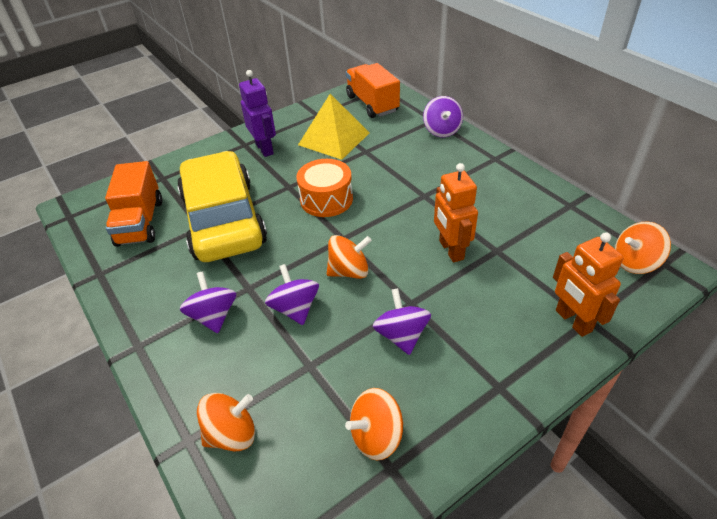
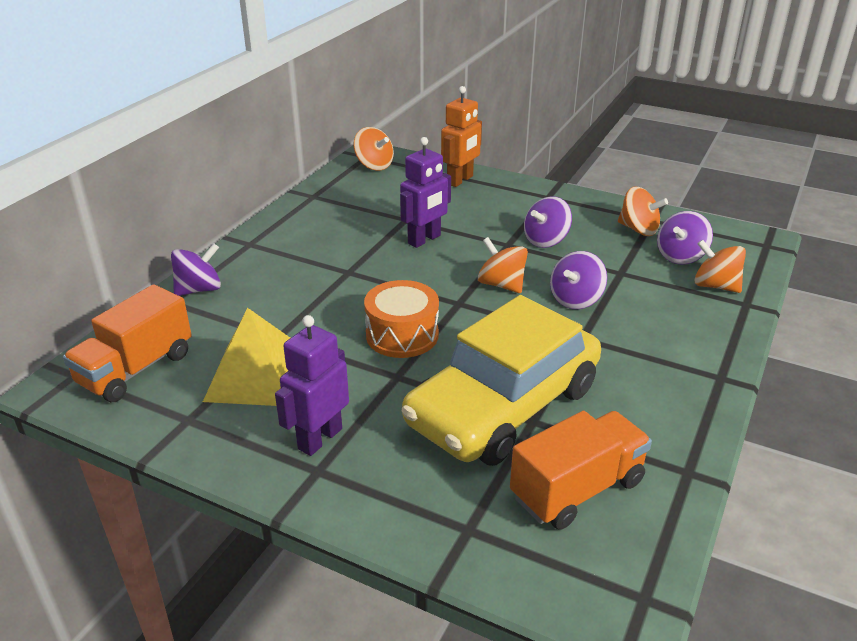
camera: 120 degrees left, 10 degrees down
(214, 316) = (636, 344): purple spinning top -> purple spinning top (680, 256)
(451, 250) = (424, 239): orange robot -> purple robot

